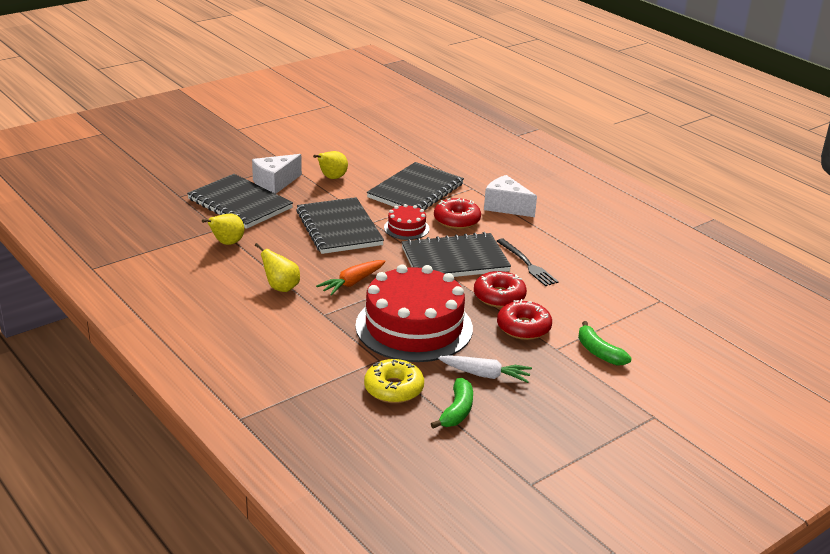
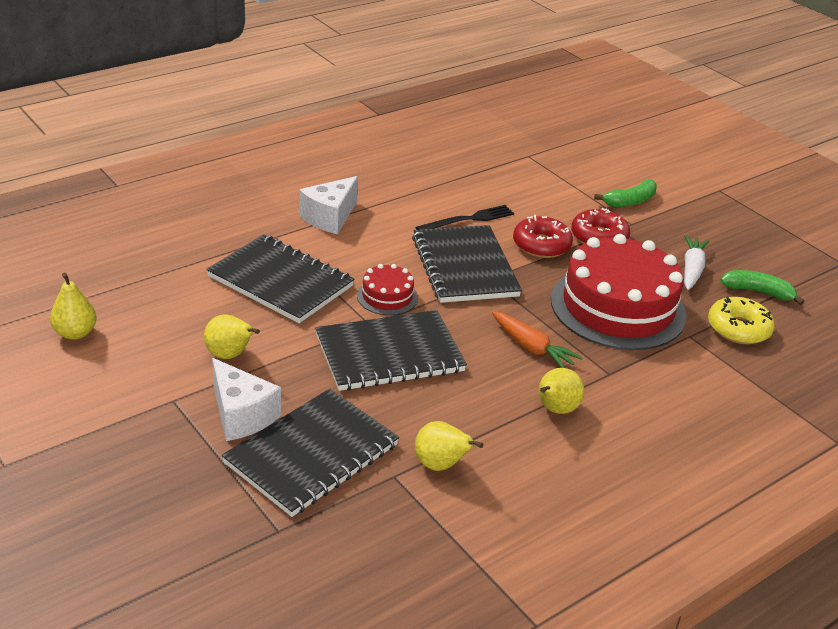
camera: 90 degrees left, 5 degrees up
(348, 136) = (75, 333): none -> yellow pear
(457, 220) = (365, 256): red donut -> none

